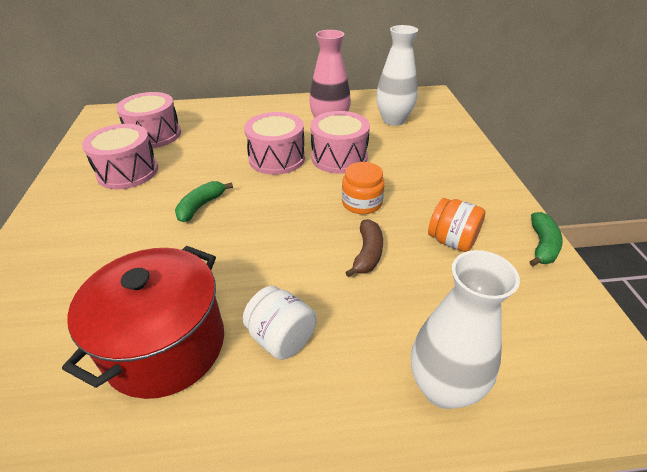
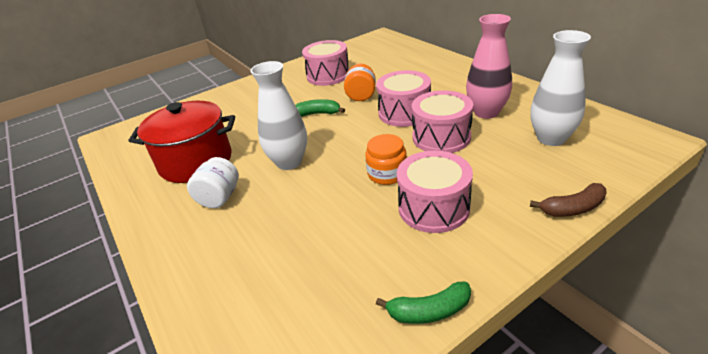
camera: 65 degrees right, 5 degrees down
(154, 135) = (377, 61): pink drum -> pink drum (433, 208)
(367, 254) = (324, 201): brown banana -> brown banana (572, 208)
(443, 388) = (208, 287): white vase -> white vase (289, 162)
(452, 241) = (380, 242): orange jar -> orange jar (361, 95)

